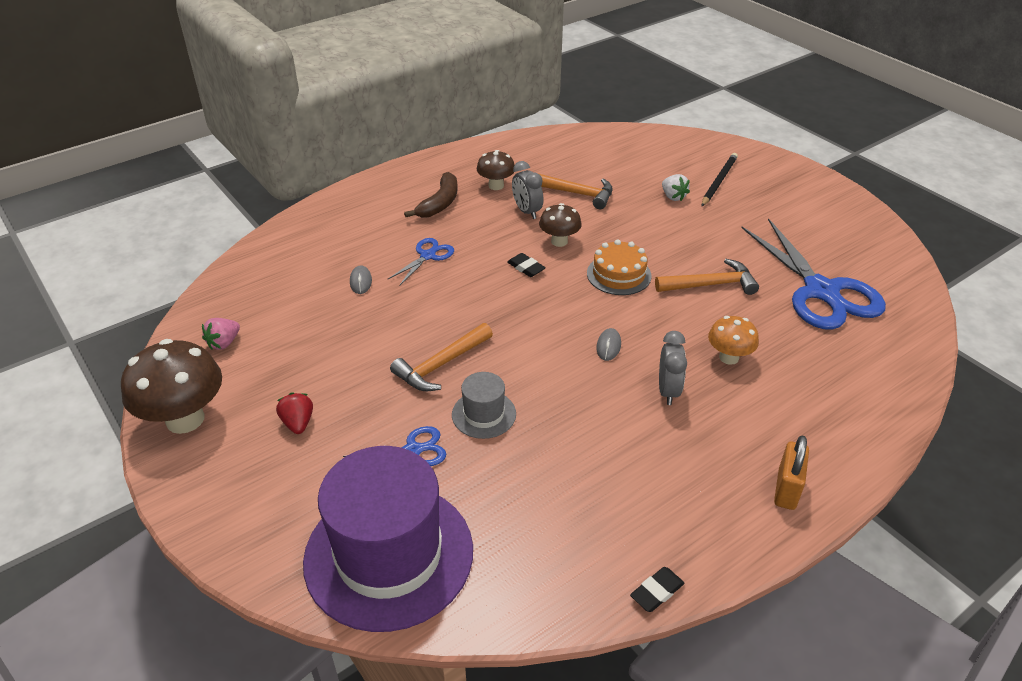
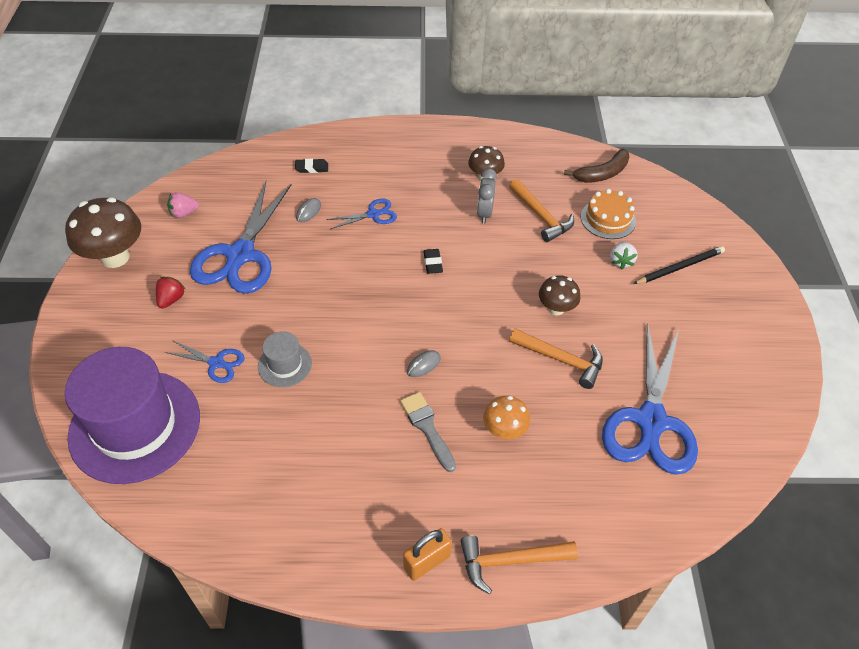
camera: 35 degrees right, 10 degrees up
(331, 348) = (241, 255): none -> blue scissors
(439, 203) = (426, 172): brown banana -> brown banana (602, 174)
(441, 365) = (295, 309): orange hammer -> orange hammer (510, 561)
(559, 241) = (481, 254): brown mushroom -> brown mushroom (556, 309)
(619, 274) = (496, 308): orange cake -> orange cake (608, 219)
(656, 591) = (259, 567): black eraser -> black eraser (312, 168)
(668, 391) = (427, 428): grey clock -> grey brush

